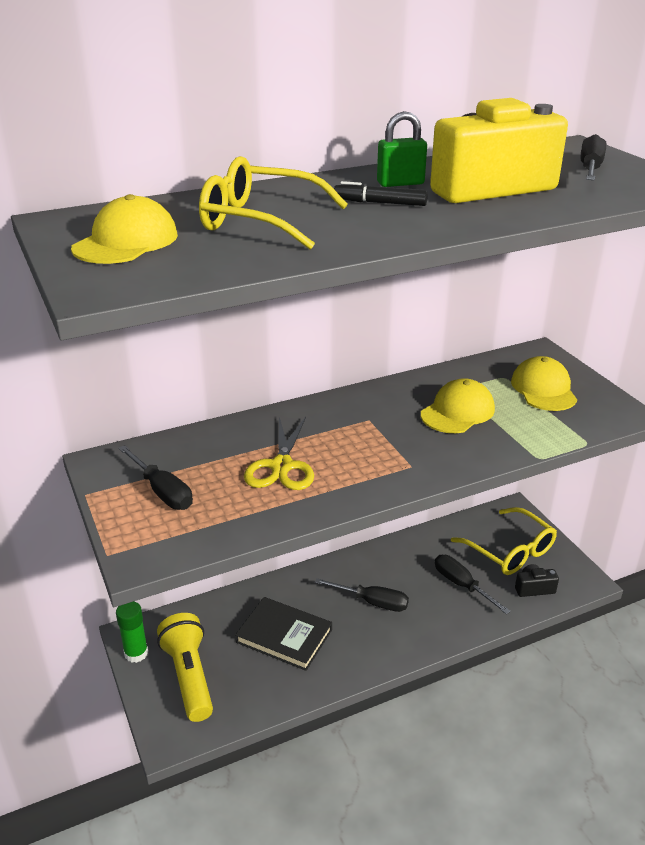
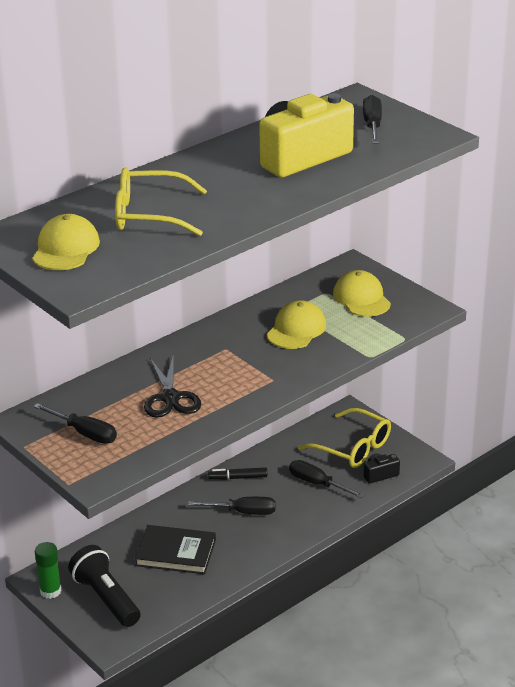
camera: 15 degrees left, 0 degrees up
(189, 676) = (106, 598): yellow flashlight -> black flashlight
(281, 466) = (170, 398): yellow scissors -> black scissors
(380, 203) = (228, 184): black marker -> black marker (238, 478)
(400, 183) = (234, 161): green padlock -> none

